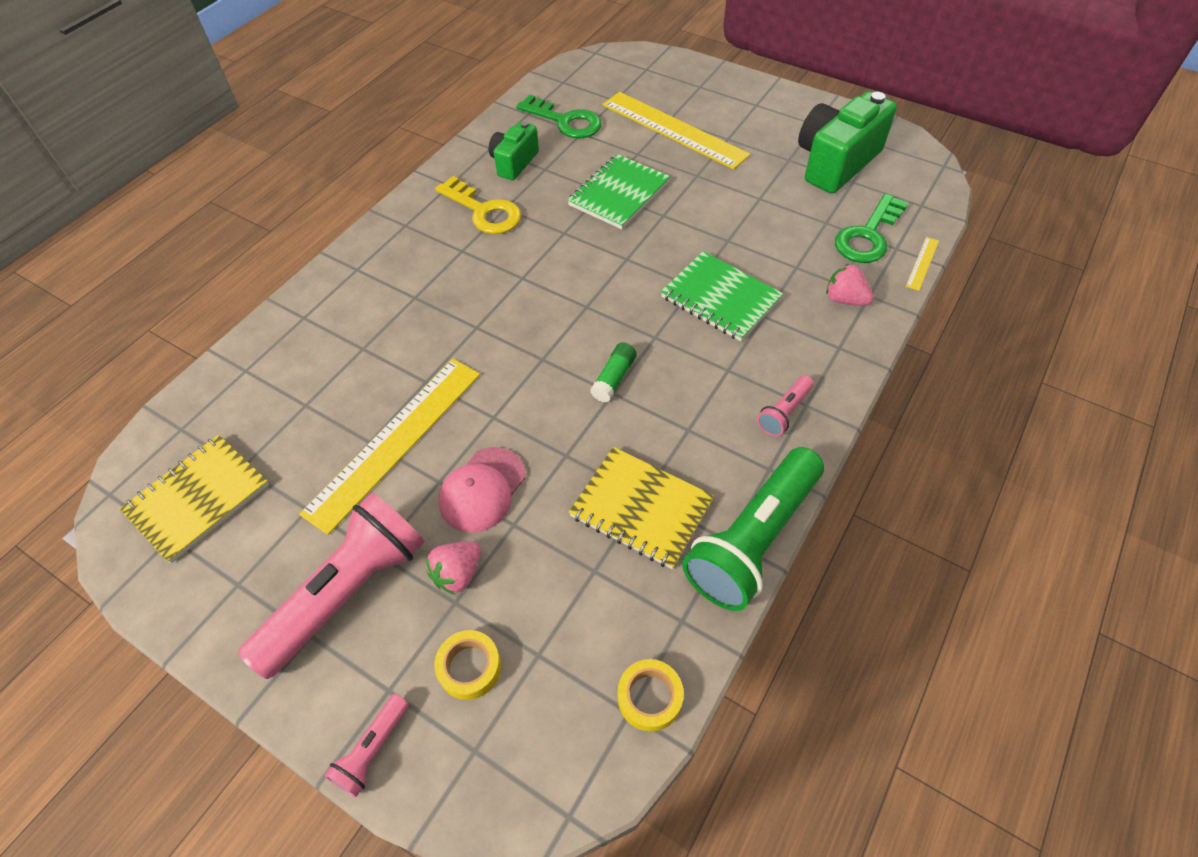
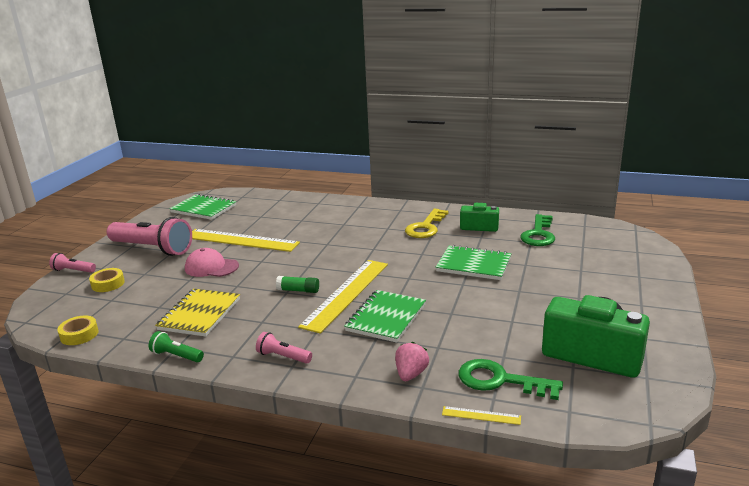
camera: 75 degrees right, 30 degrees down
(198, 499) = (203, 209): yellow notebook -> green notebook
(458, 574) = (160, 271): pink strawberry -> none
(674, 129) = (568, 273): yellow ruler -> yellow ruler (346, 294)
(753, 539) = (176, 356): green flashlight -> green flashlight, size x0.46

